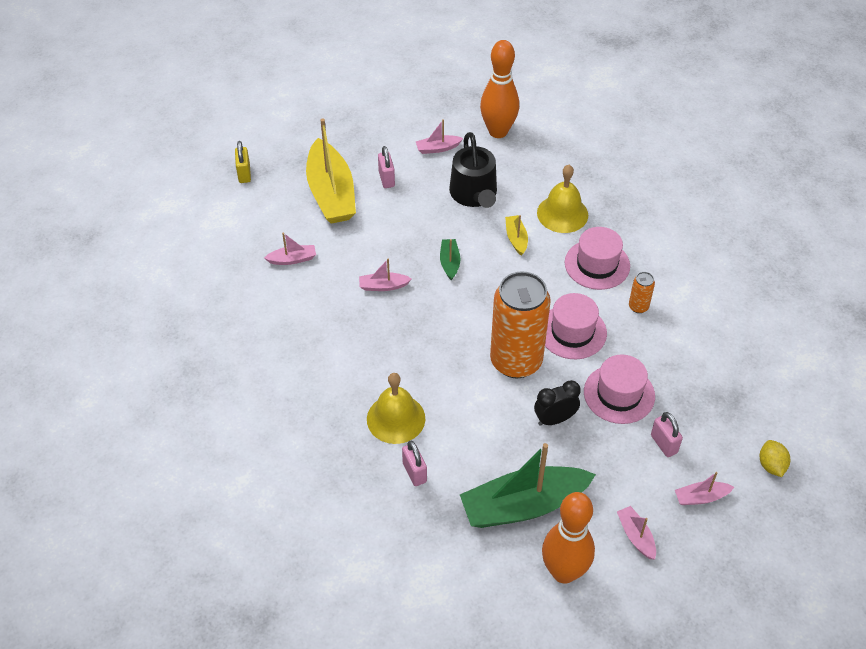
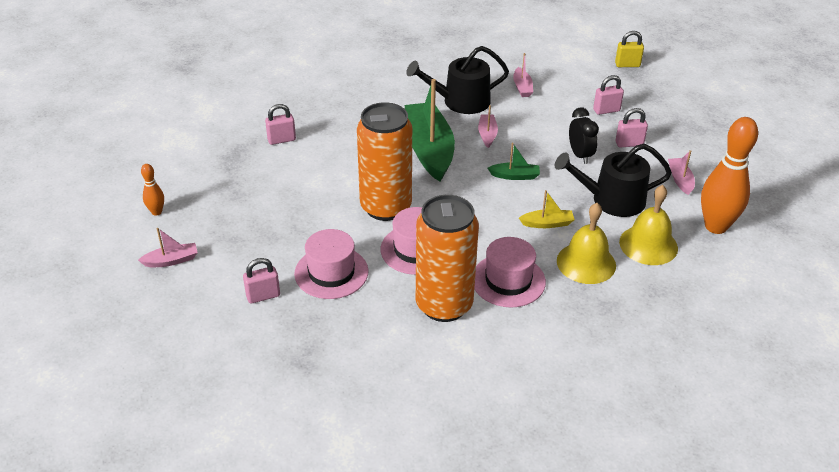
camera: 95 degrees right, 10 degrees down
(323, 311) = (460, 101): none -> black watering can
(331, 193) = (606, 110): yellow boat -> pink padlock
(396, 418) = (338, 133): yellow bell -> yellow bell (648, 245)
(523, 505) = (228, 196): green boat -> green boat (429, 150)
(554, 419) = (313, 225): black clock -> black clock (580, 155)
(564, 572) = (156, 212): orange bowling pin -> orange bowling pin, size x0.46
(638, 307) = (444, 305): orange can -> orange can, size x2.46
(701, 497) = (194, 313): pink boat -> none
(771, 465) = (211, 377): yellow lemon -> none

